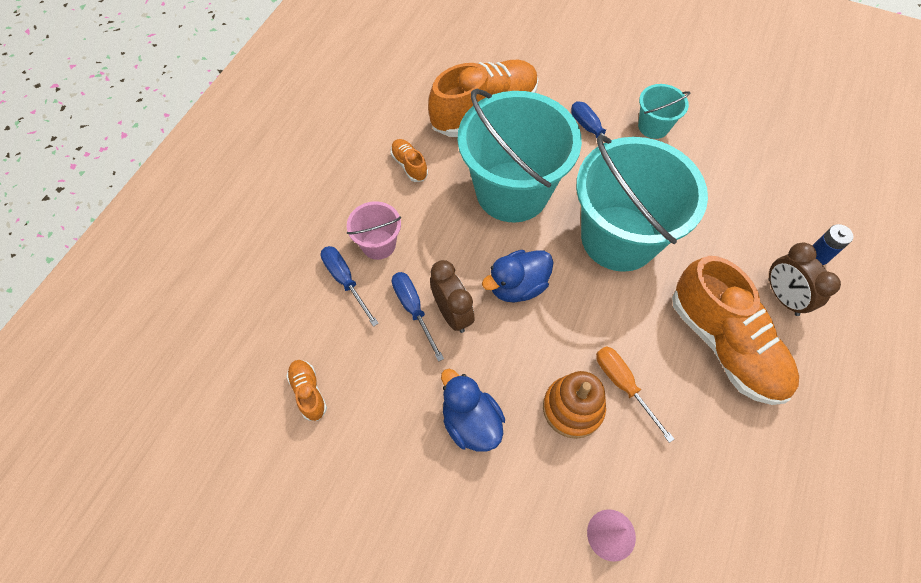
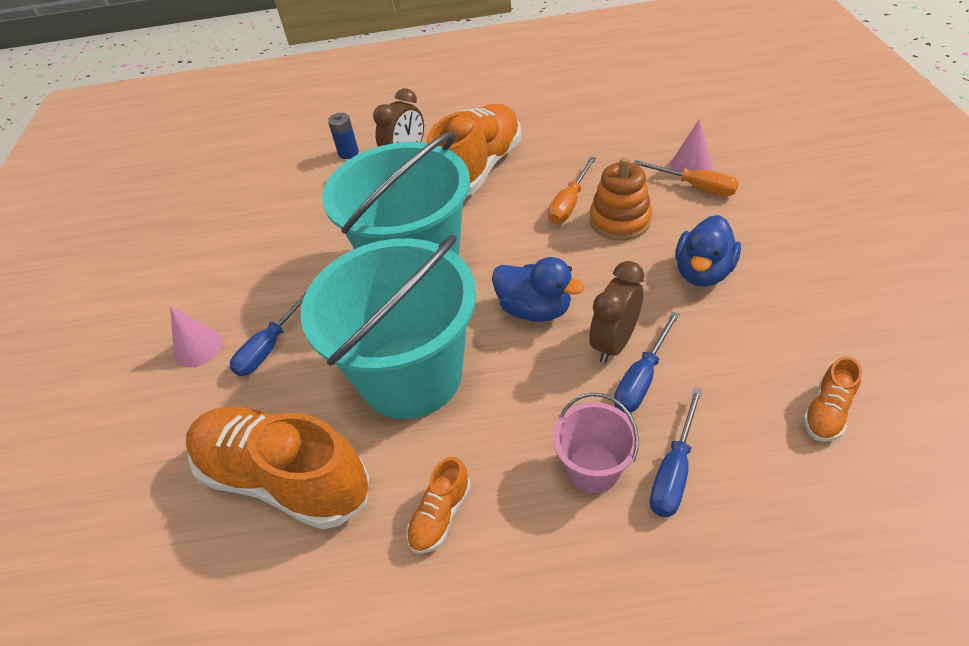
camera: 115 degrees left, 15 degrees down
(575, 509) = (695, 187): none -> orange screwdriver
(617, 98) = (198, 348): none -> pink cone
(653, 126) = (236, 299): turquoise bucket -> none

